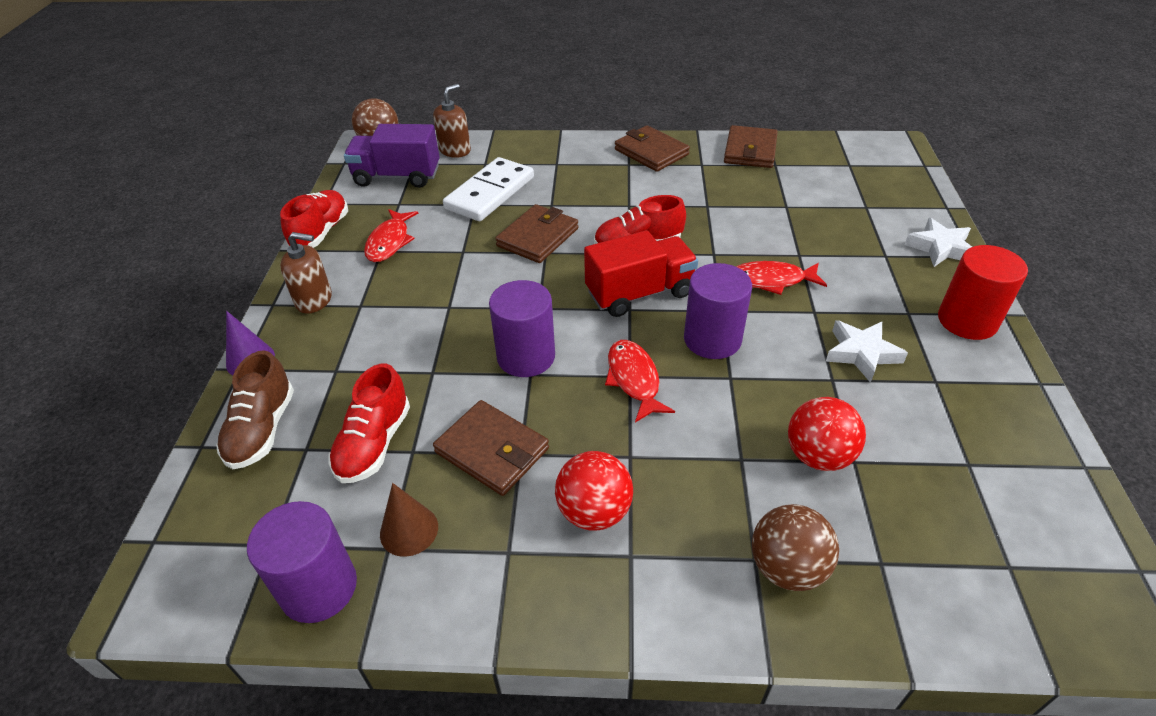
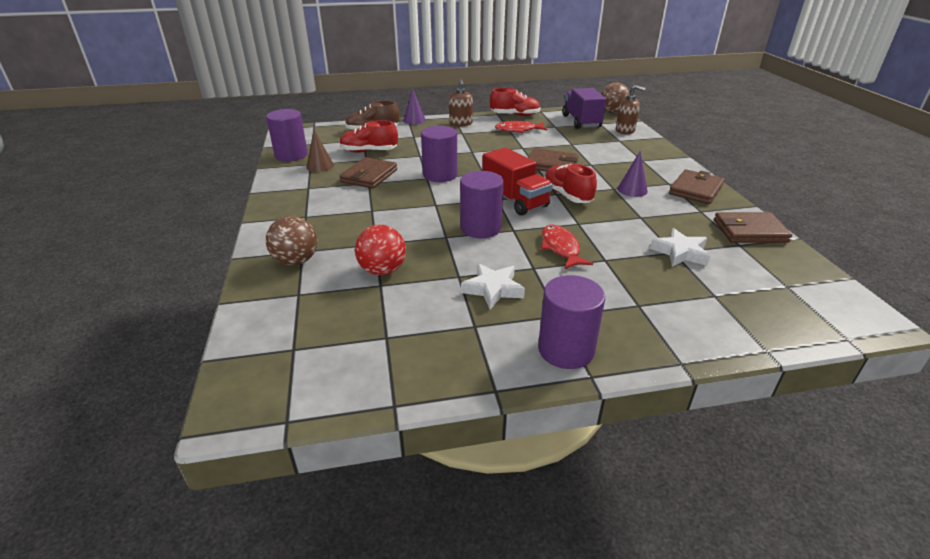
camera: 75 degrees right, 10 degrees down
(490, 193) = (587, 146): white domino -> none
(594, 511) = (332, 204): red ball -> none
(634, 379) = (432, 206): red fish -> none
(637, 193) = (632, 190): none -> purple cone
(940, 248) = (679, 340): white star -> white star (680, 252)
(967, 321) = (566, 350): red cylinder -> purple cylinder

